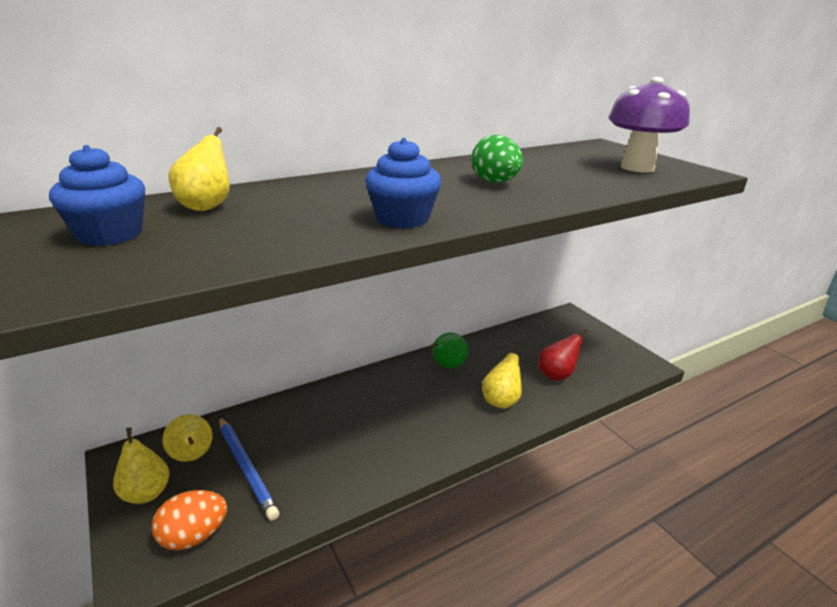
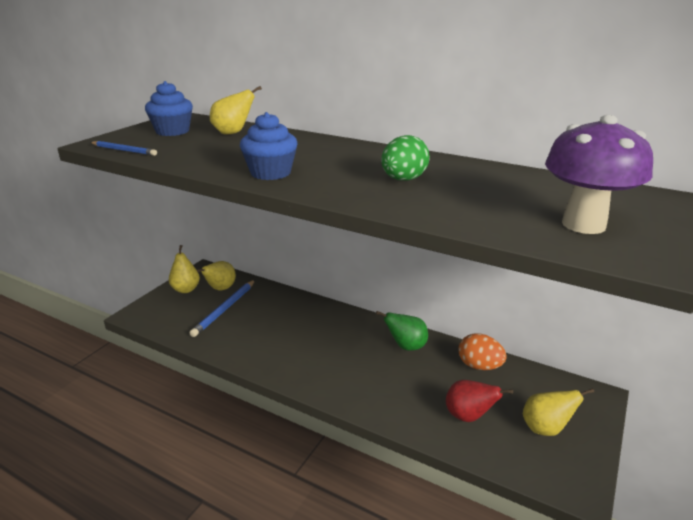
camera: 60 degrees right, 0 degrees up
(137, 280) = (124, 150): none -> blue pencil
(194, 536) = (167, 317): orange egg -> orange egg (479, 366)
(501, 401) = (391, 392): yellow pear -> yellow pear (545, 428)

